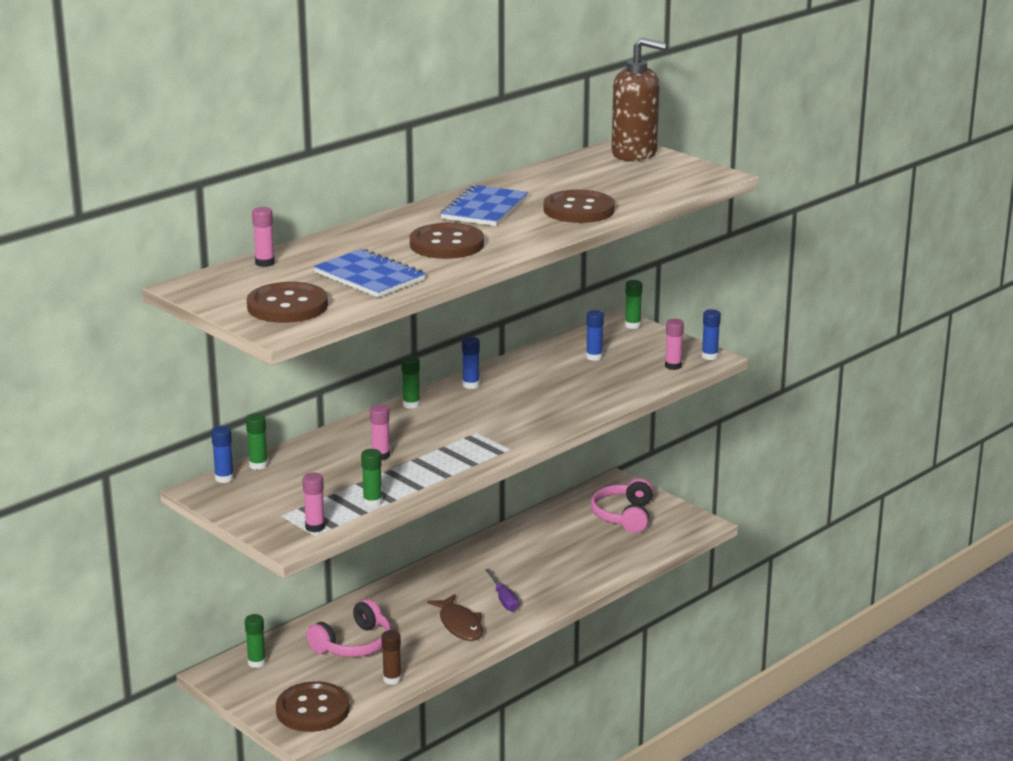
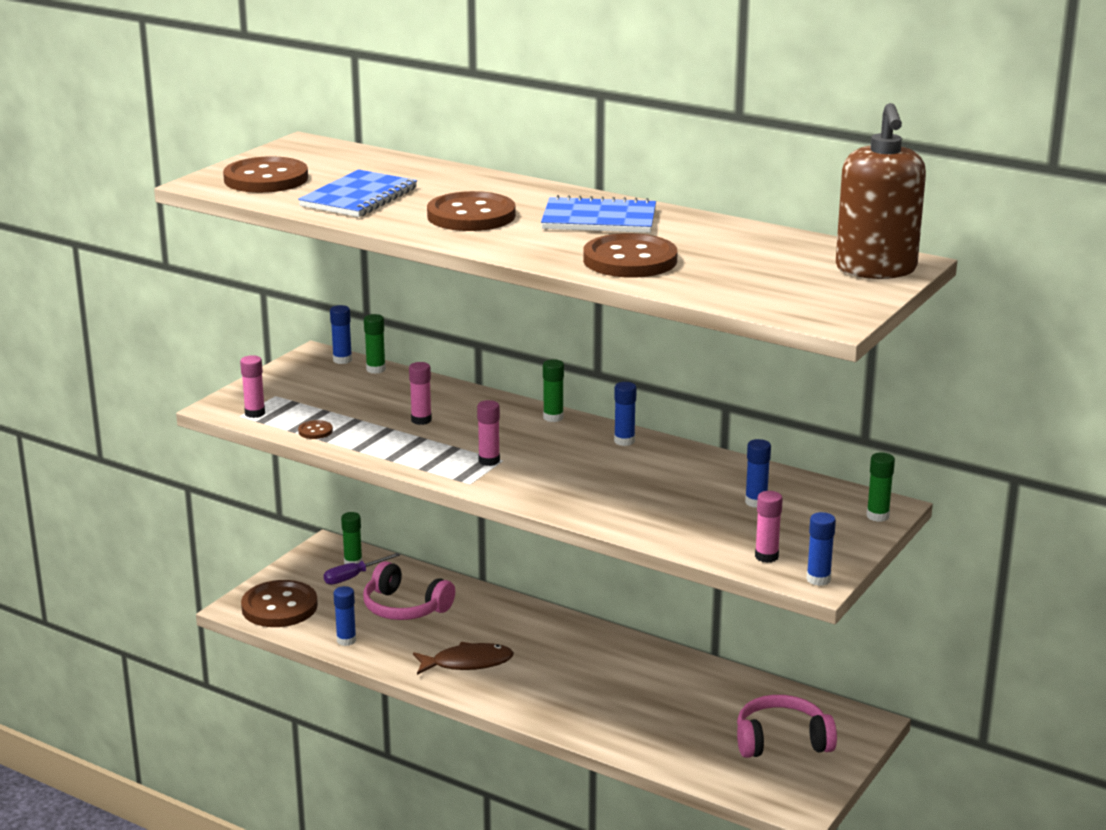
camera: 75 degrees right, 0 degrees up
(265, 263) = (377, 158): pink glue stick -> pink glue stick (489, 461)
(372, 502) = (315, 431): green glue stick -> brown button
(392, 679) = (346, 640): brown glue stick -> blue glue stick
(460, 625) = (467, 663): brown fish -> brown fish turned 150 degrees counterclockwise
(504, 599) = (533, 683): purple screwdriver -> purple screwdriver (353, 577)

